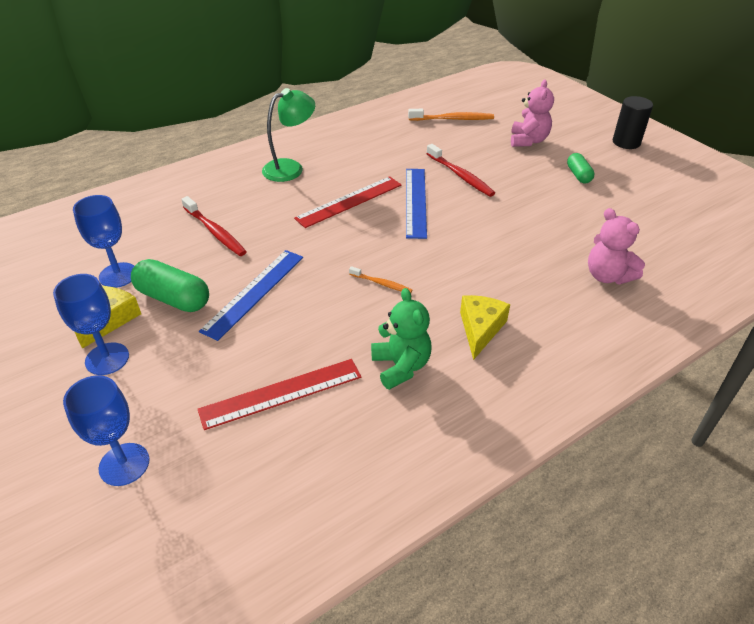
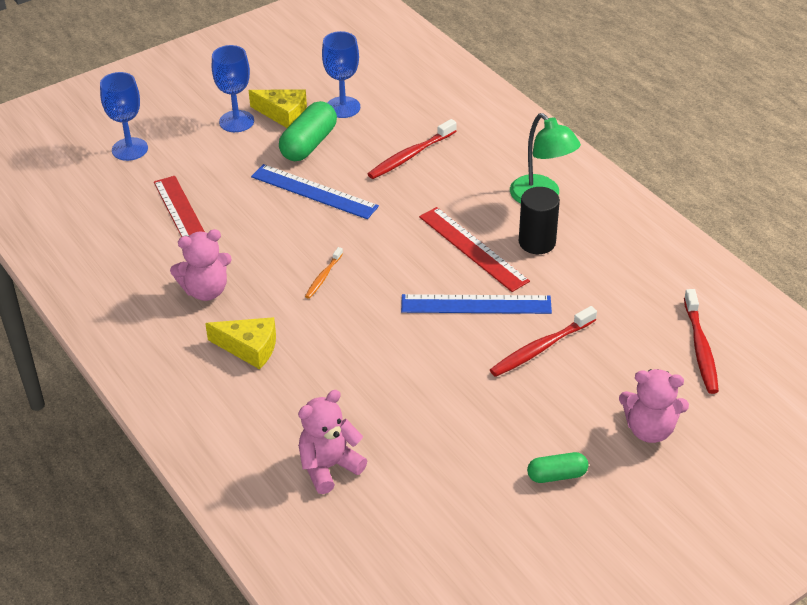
camera: 90 degrees right, 0 degrees up
(401, 366) = (206, 290): green teddy bear -> pink teddy bear
(453, 119) = (700, 348): orange toothbrush -> red toothbrush
(626, 142) = (667, 555): black cylinder -> black cylinder (537, 242)

